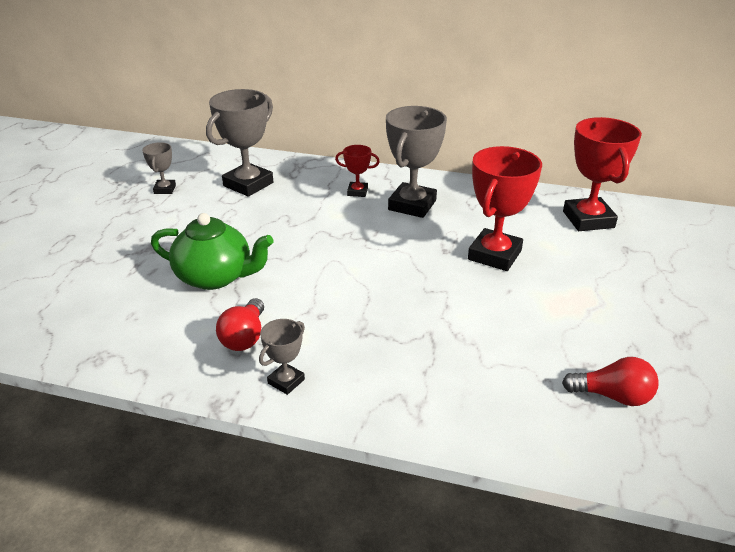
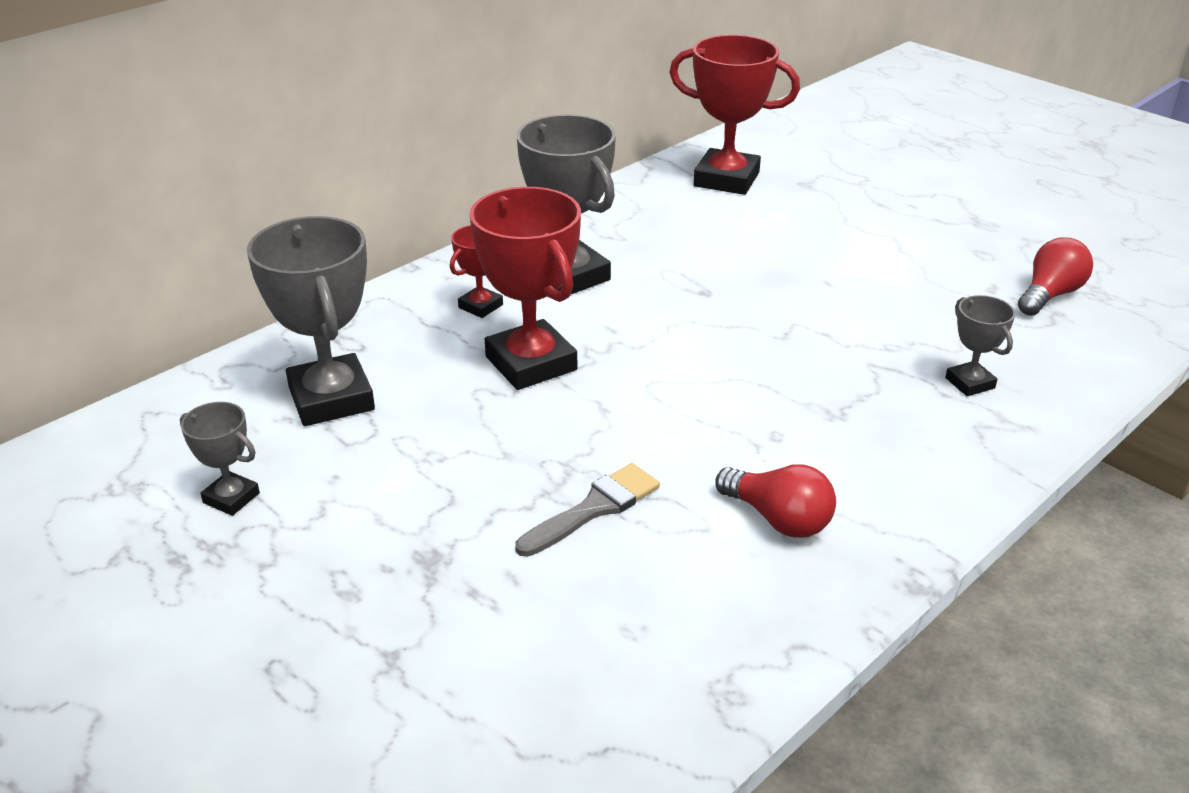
camera: 60 degrees left, 0 degrees up
(215, 277) = (594, 508): green teapot -> grey brush
(286, 381) = (902, 508): grey trophy -> grey trophy (969, 383)
(494, 255) = (746, 263): red trophy -> red trophy (531, 363)

